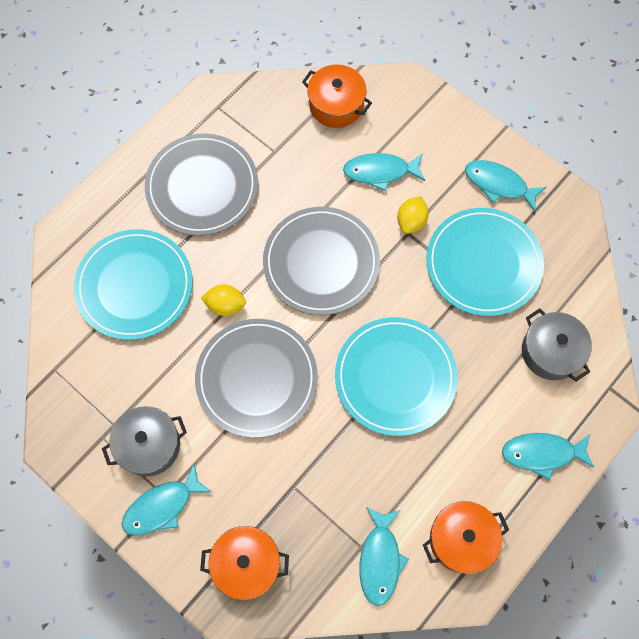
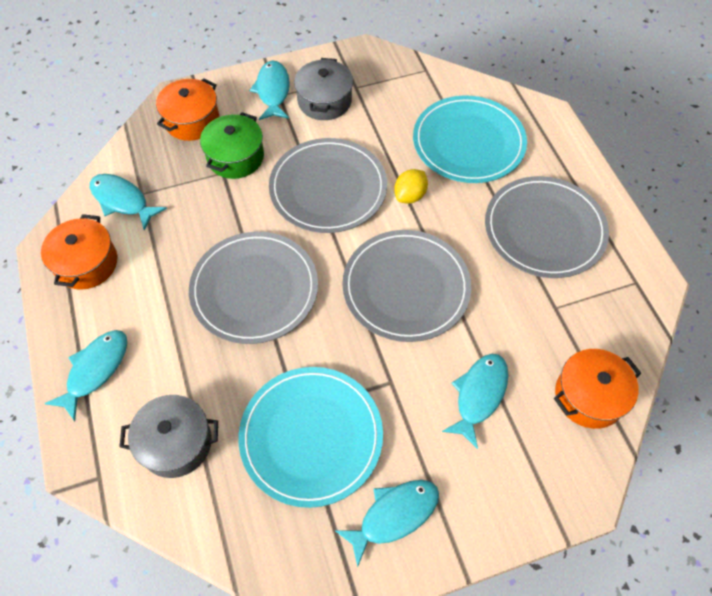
camera: 120 degrees right, 10 degrees down
(268, 487) = (235, 157): none -> green pot
(395, 377) = (254, 289): turquoise plate -> grey plate
(411, 221) = (402, 393): yellow lemon -> none

